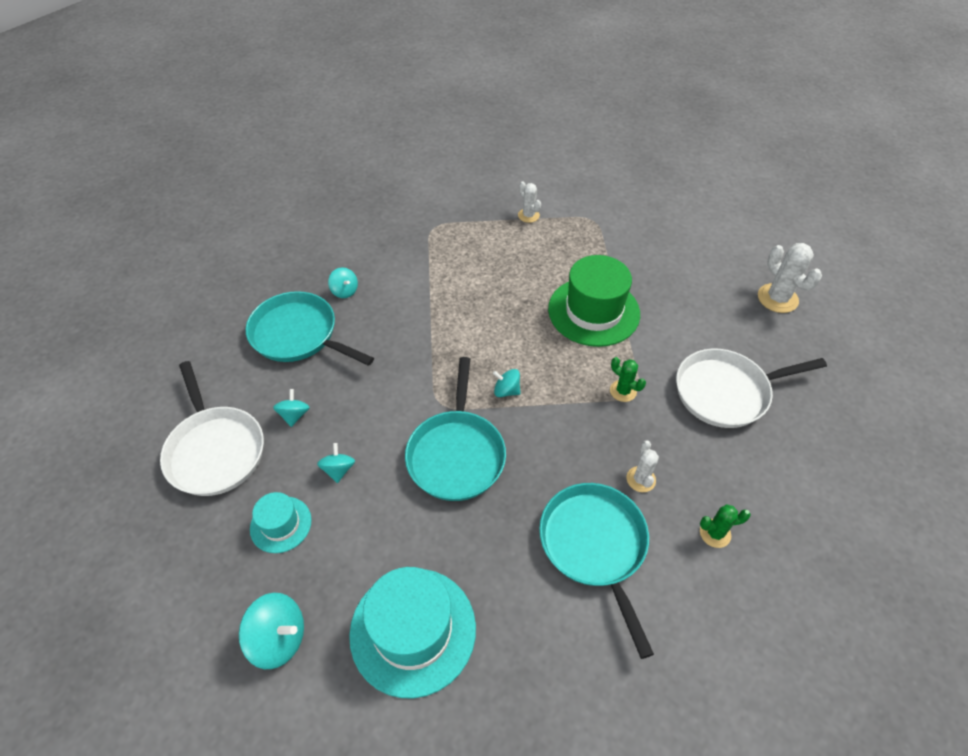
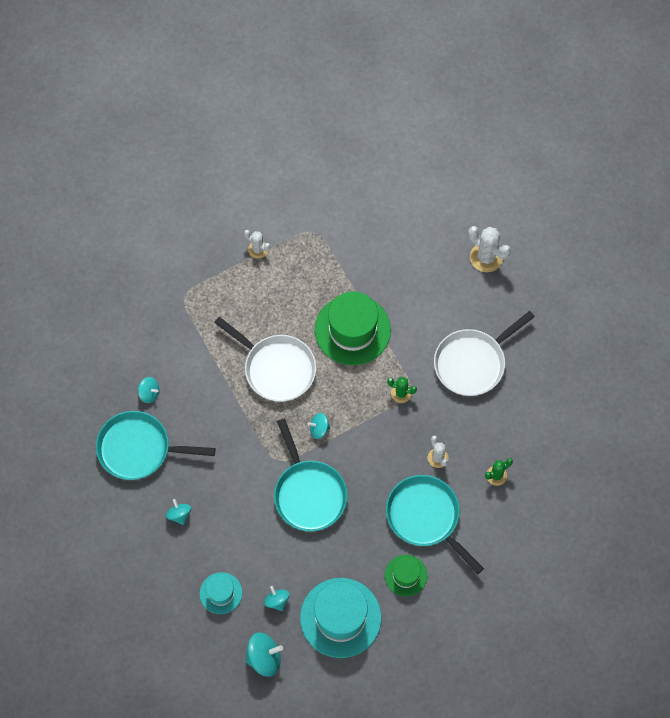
camera: 25 degrees left, 15 degrees up
(215, 450) = (141, 564): white pan -> white pan (276, 368)
(338, 469) = (235, 540): turquoise spinning top -> turquoise spinning top (277, 601)
(533, 612) = (406, 575): none -> green hat

